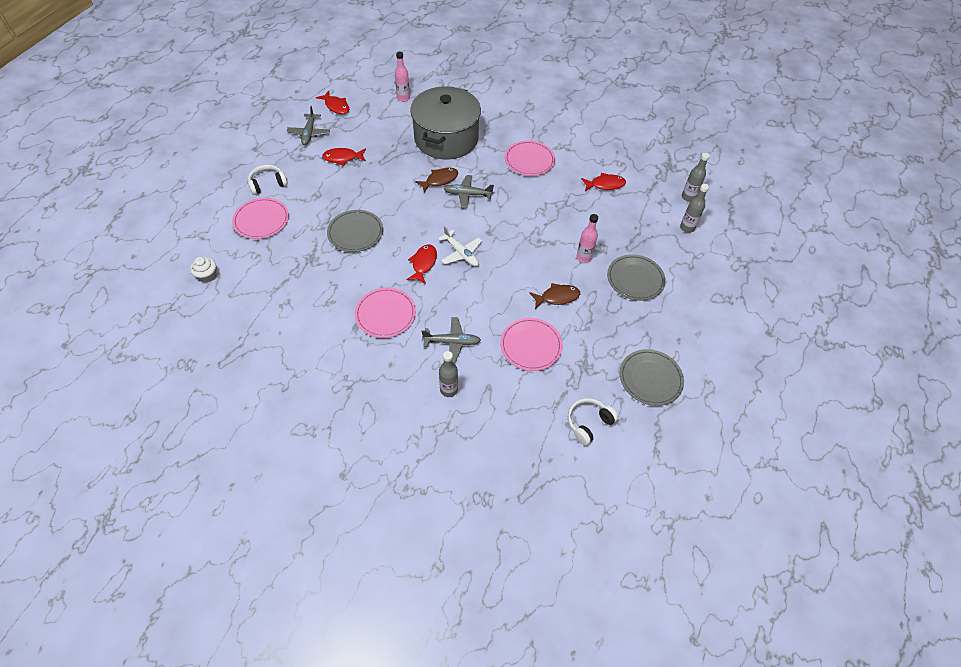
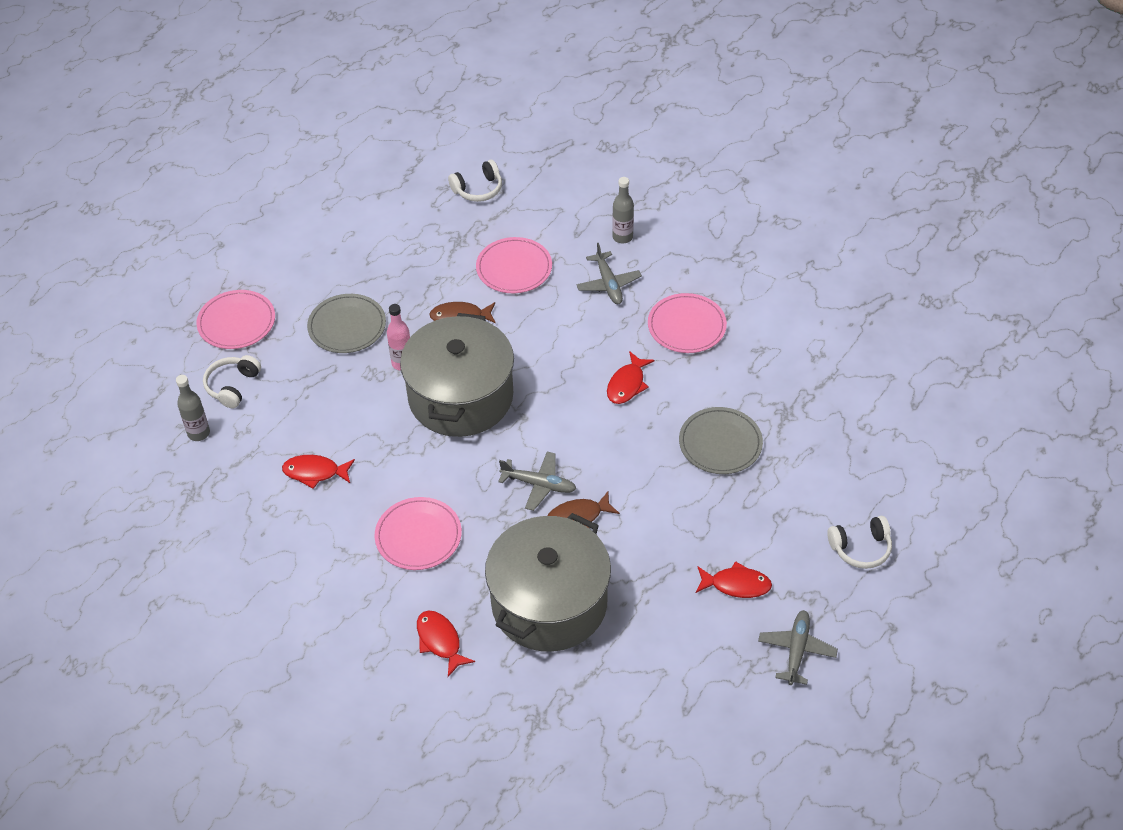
camera: 165 degrees left, 5 degrees down
(207, 275) = (928, 407): white cupcake -> none
(261, 220) = (863, 483): pink plate -> pink plate (236, 322)
(336, 106) = (746, 713): red fish -> red fish (440, 641)
(403, 98) = (612, 717): pink bottle -> none
(452, 342) = (608, 284): grey plane -> grey plane turned 120 degrees counterclockwise
(461, 253) = (571, 392): white plane -> none
(535, 240) = (460, 397): none -> grey pot
(650, 378) = (389, 219): grey plate -> none
(687, 228) = (232, 386): grey bottle -> white headphones

